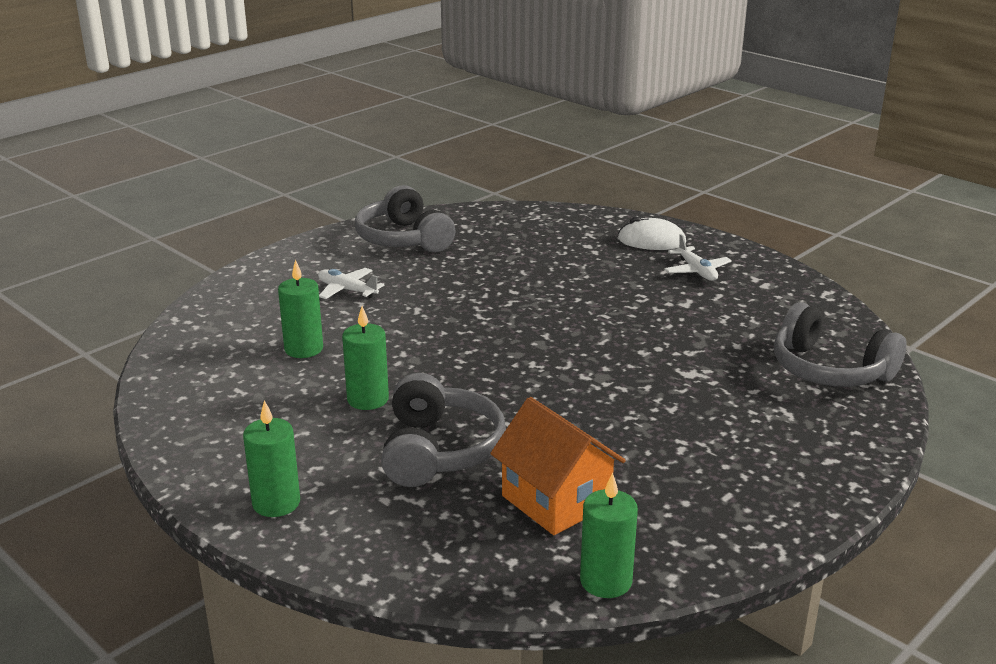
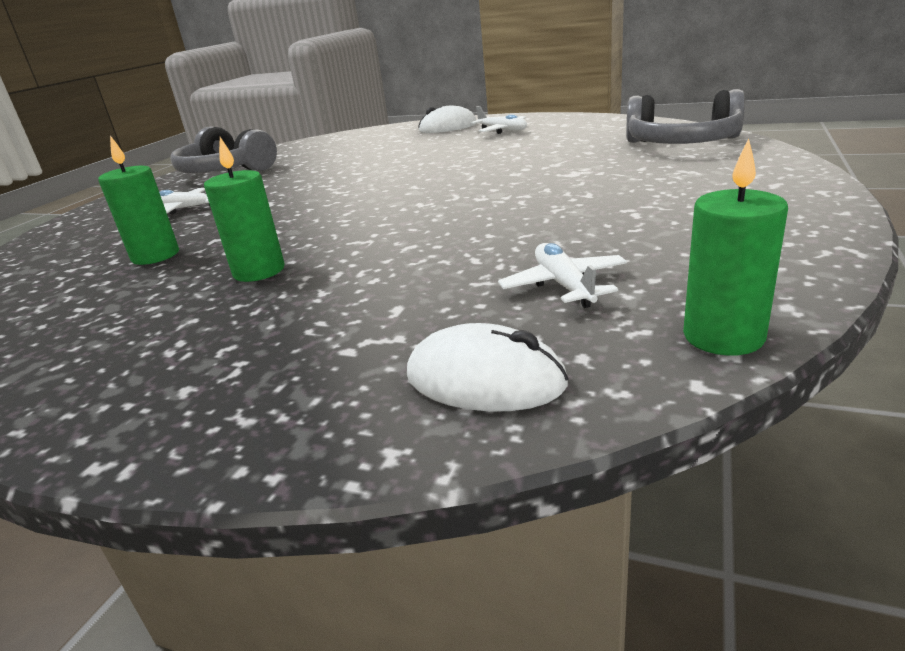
camera: 20 degrees left, 0 degrees up
(276, 503) = (184, 405): green candle -> none
(439, 450) = (381, 286): grey headphones -> none
(445, 553) = (485, 380): none -> white mouse
(556, 501) = (564, 285): orange house -> white plane

